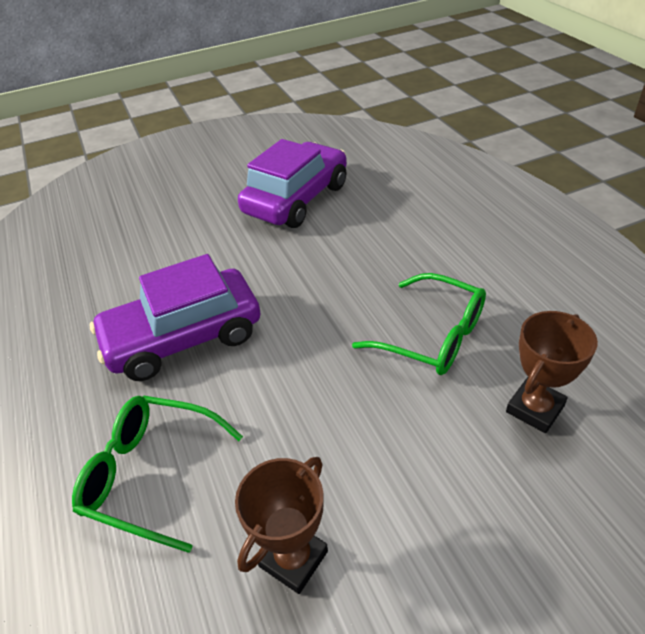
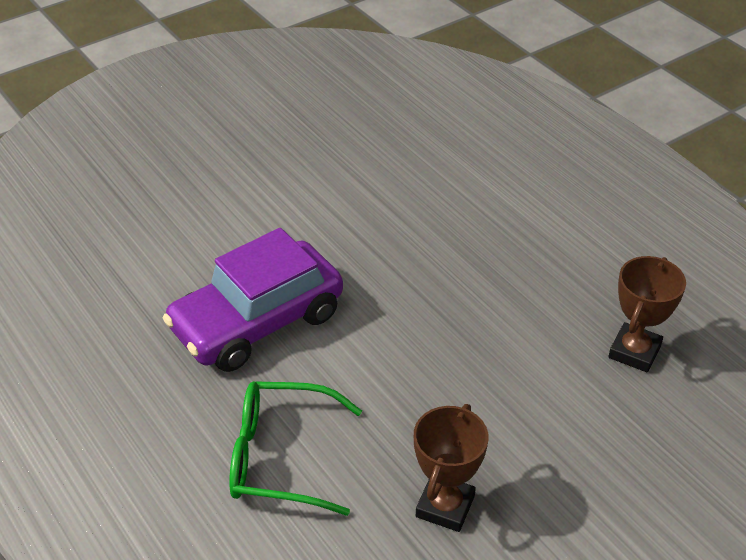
camera: 15 degrees left, 0 degrees up
(296, 199) = (328, 148): purple car -> none
(431, 336) = (522, 292): green glasses -> none

